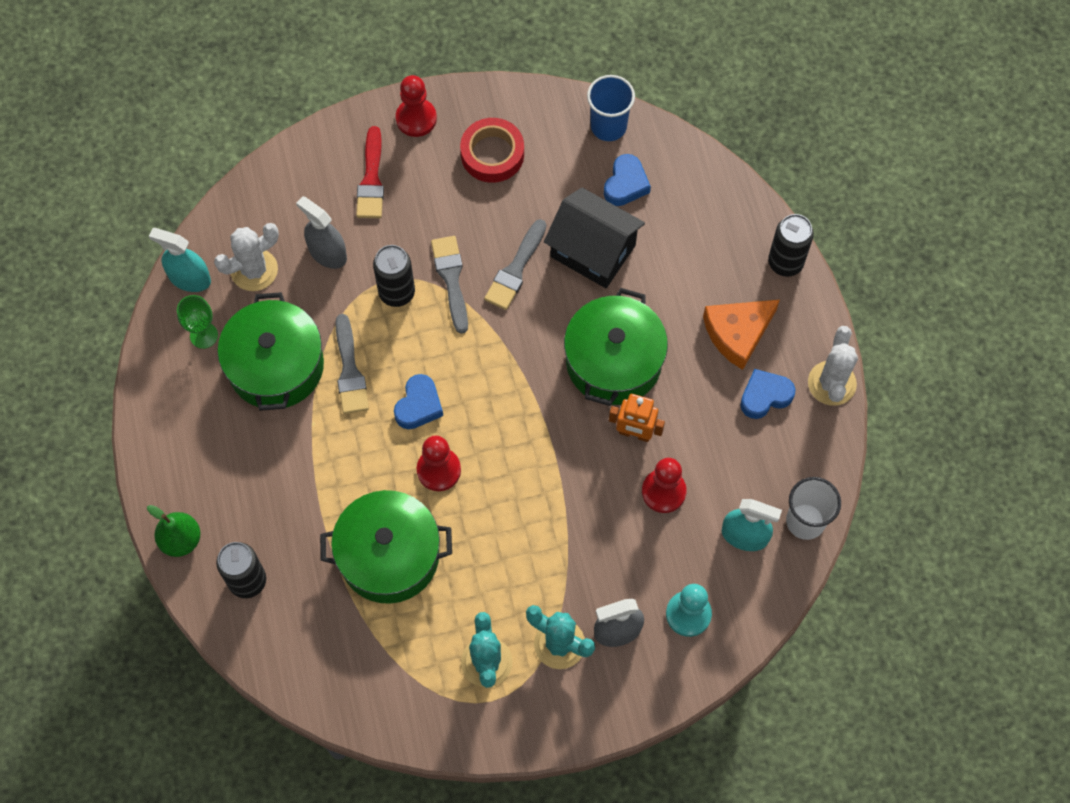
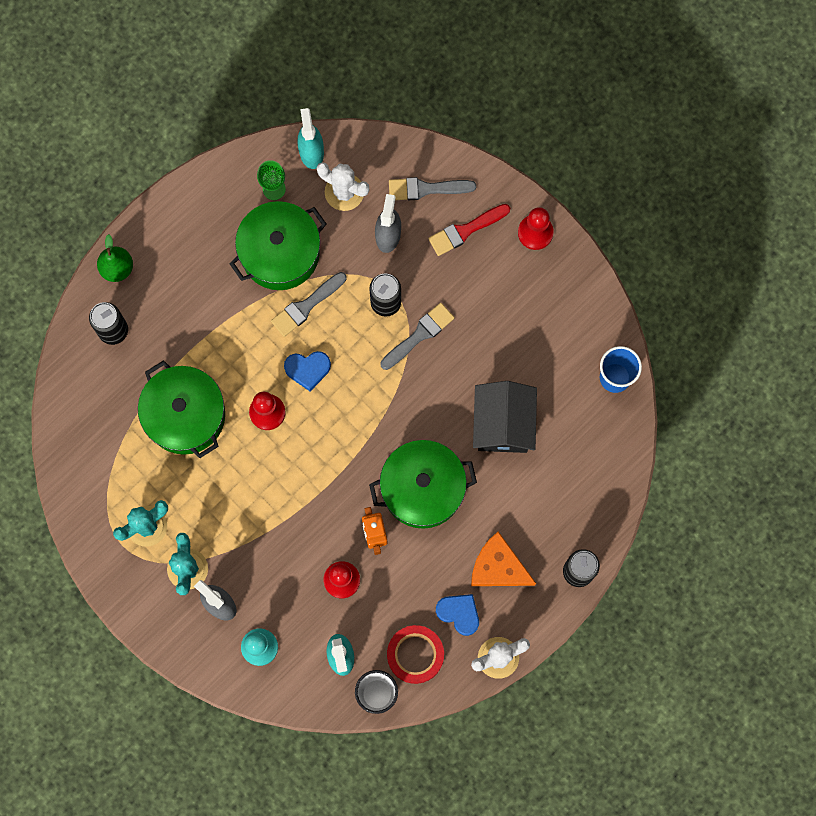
camera: 60 degrees right, 10 degrees up
(492, 154) = (539, 305): red tape -> red tape (415, 655)
(515, 269) = (454, 376): grey brush -> grey brush (426, 189)
(625, 184) = (573, 417): blue heart -> none

